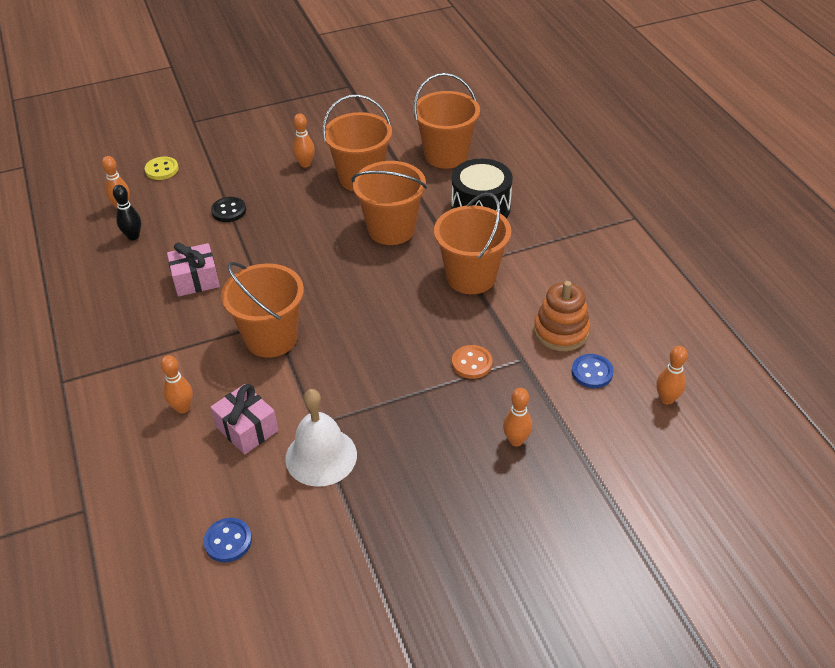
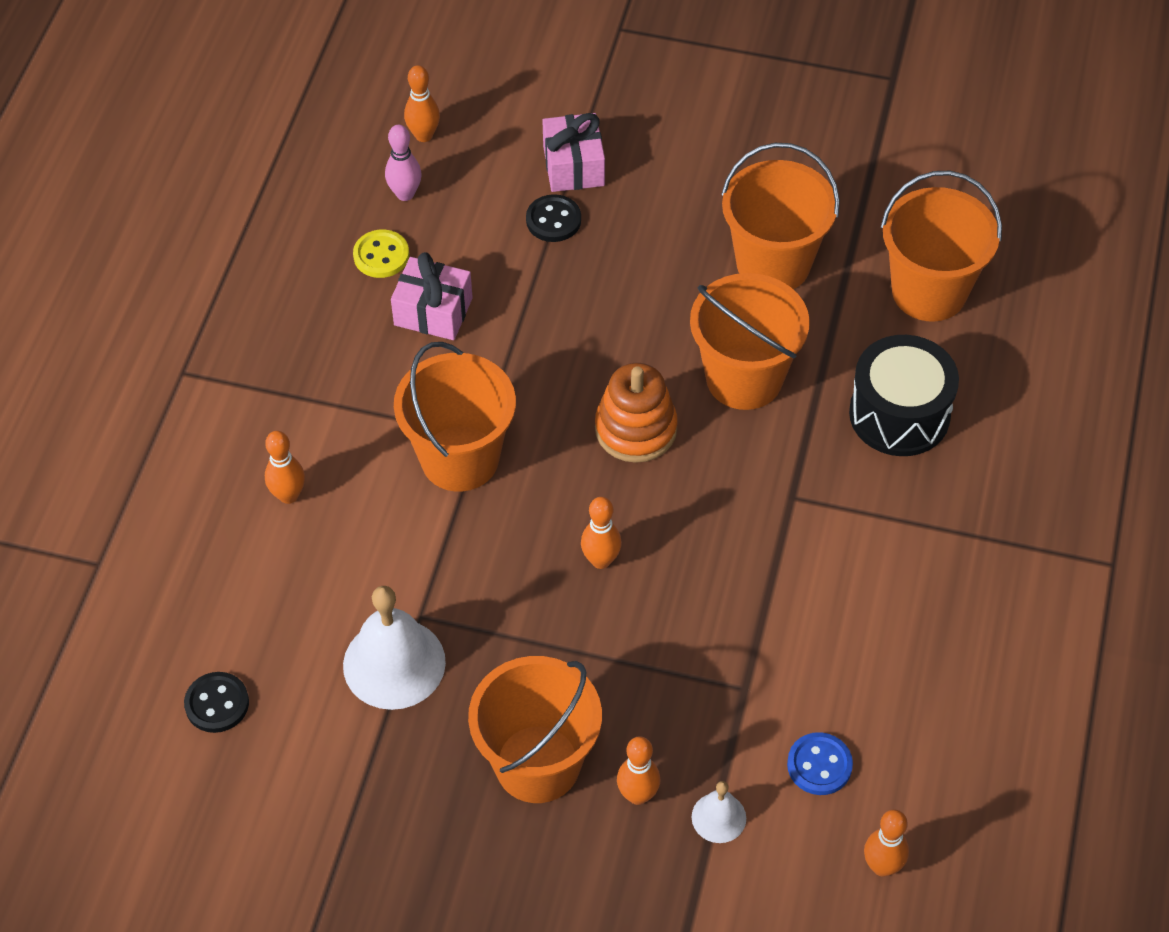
camera: 35 degrees right, 10 degrees up
(133, 236) = (405, 194): black bowling pin -> pink bowling pin
(162, 169) = (517, 97): yellow button -> yellow button (381, 255)
(228, 541) = (217, 704): blue button -> black button
(247, 429) = (339, 571): pink gift -> pink gift (573, 166)
(305, 164) = (715, 195): orange bowling pin -> orange bowling pin (601, 560)
(471, 277) = (787, 521): orange bucket -> orange bucket (537, 764)
(472, 363) = (676, 652): orange button -> none
(561, 331) = (834, 680): orange stacking toy -> orange stacking toy (636, 429)
(567, 426) = (718, 817): none -> white bell

